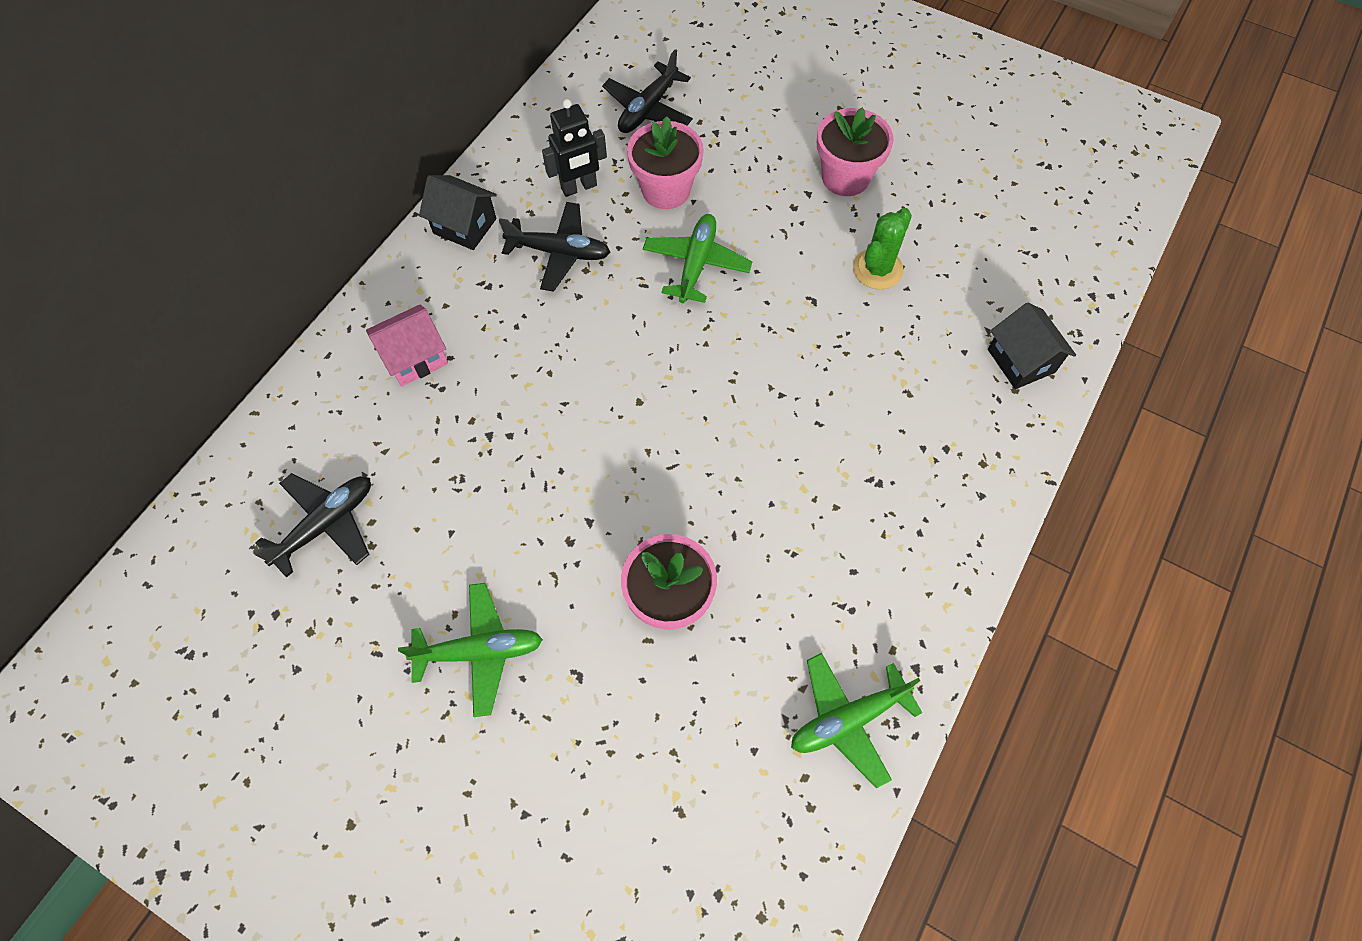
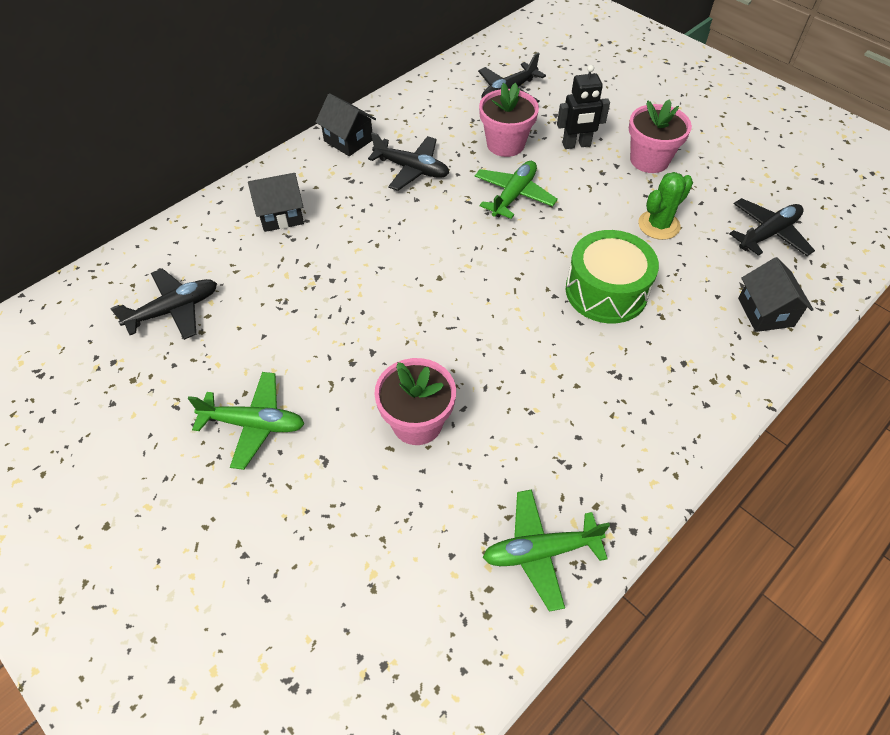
camera: 15 degrees right, 10 degrees down
(415, 357) = (281, 215): pink house -> black house
(579, 187) = (440, 131): black robot -> black robot (576, 145)
(838, 374) = (606, 291): none -> green drum
(1003, 254) = (768, 234): none -> black plane

